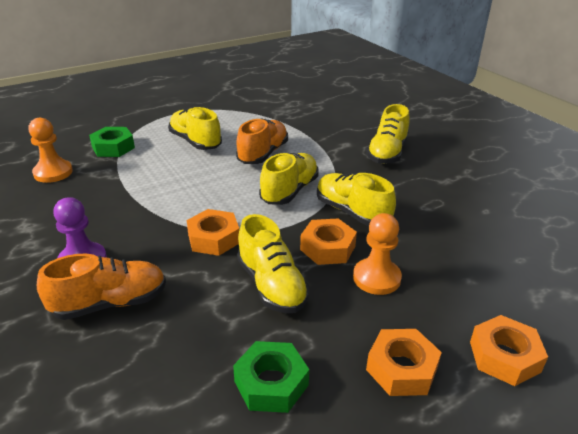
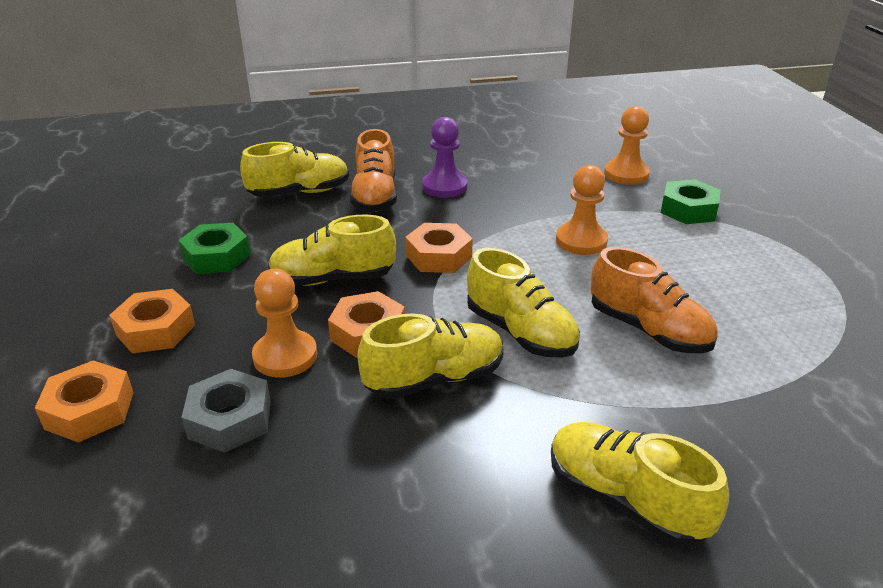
camera: 110 degrees right, 0 degrees up
(169, 182) = (581, 241): none -> orange pawn
(195, 142) = (702, 272): yellow shoe -> yellow shoe (299, 192)
(448, 280) = (230, 419): none -> grey nut

